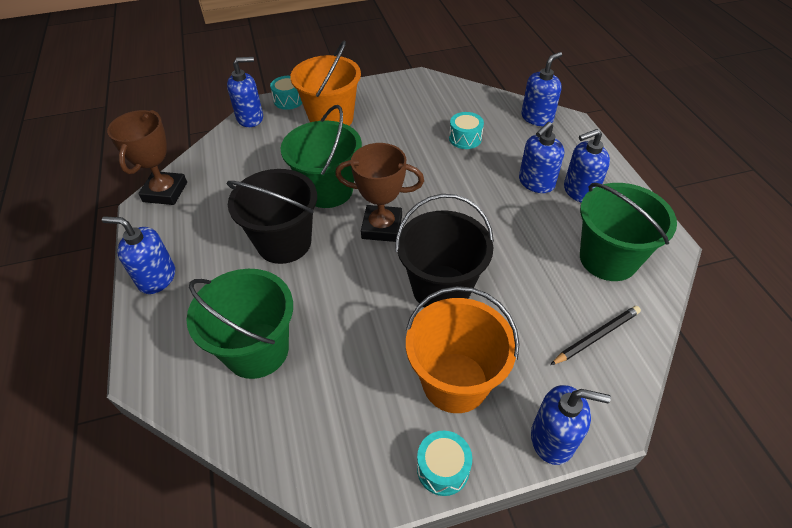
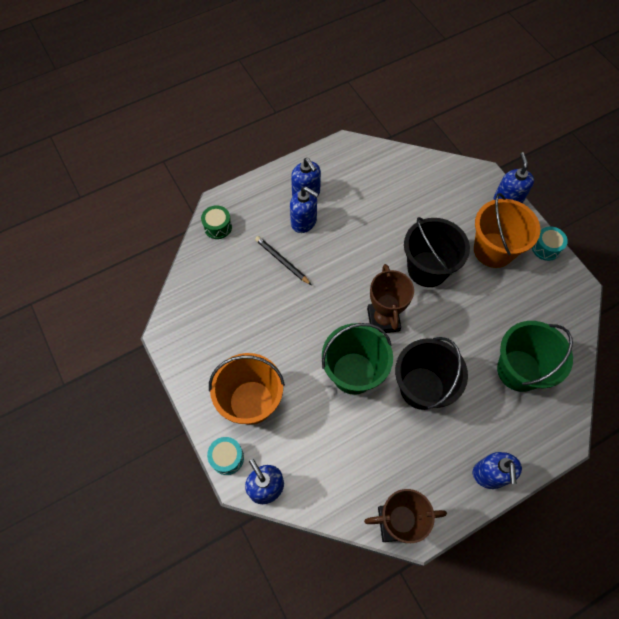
camera: 105 degrees left, 15 degrees up
(465, 138) = (258, 278): turquoise drum -> none
(537, 118) = (218, 227): blue soap dispenser -> green drum
(596, 336) = (434, 182): black pencil -> black pencil (282, 261)
(608, 259) = (369, 177): green bucket -> none

